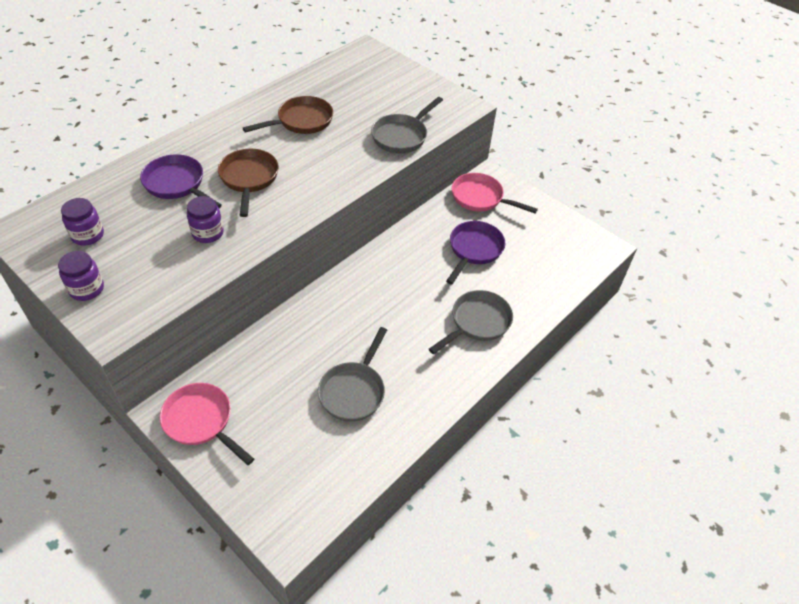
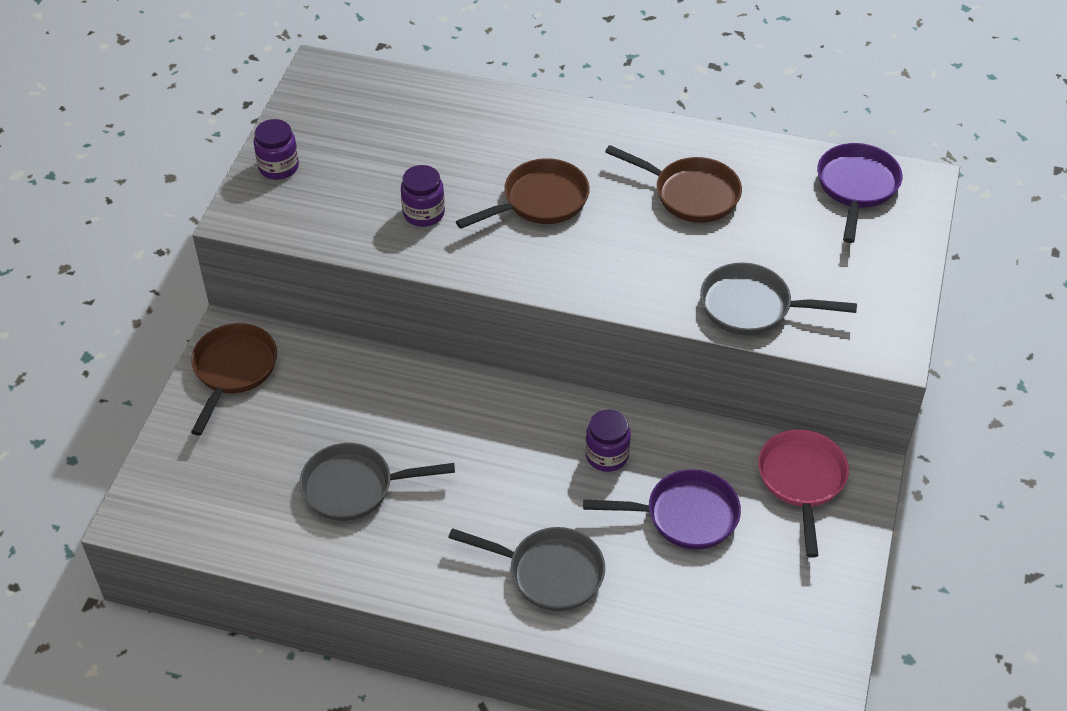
camera: 65 degrees right, 0 degrees up
(88, 235) = (351, 124): purple jar -> purple jar (607, 455)
(177, 184) = (481, 147): purple pan -> purple pan (856, 187)
(201, 421) = (233, 370): pink pan -> brown pan

